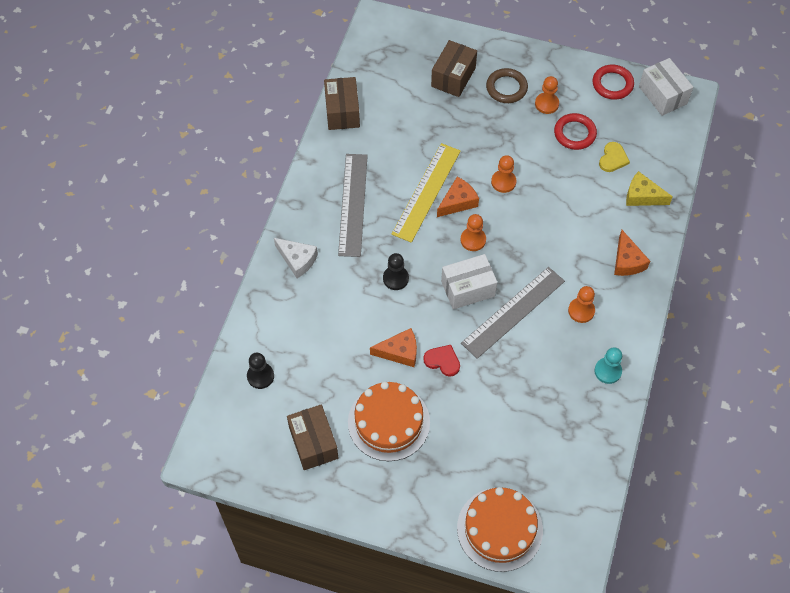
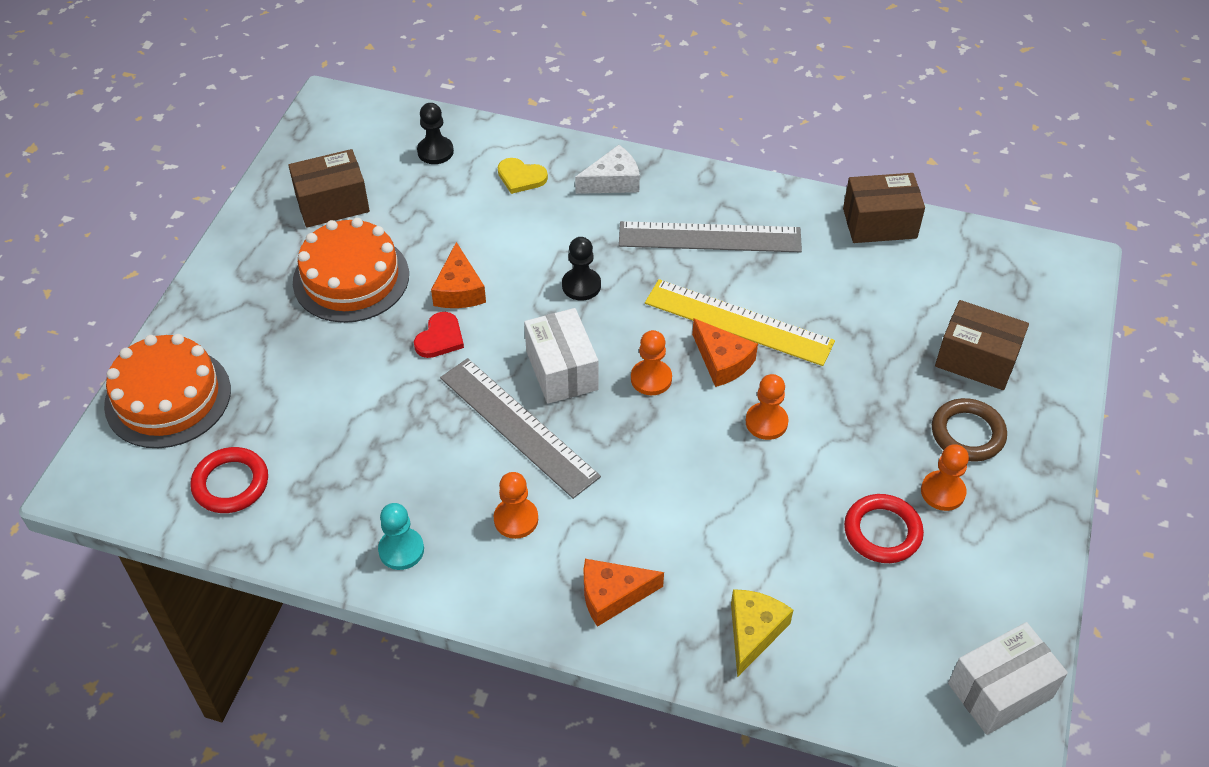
camera: 90 degrees right, 10 degrees down
(297, 260) = (613, 181): white cheese -> white cheese turned 150 degrees counterclockwise
(612, 84) = (1010, 602): red ring -> red ring (231, 483)
(613, 158) = (833, 590): yellow heart -> yellow heart (521, 177)

